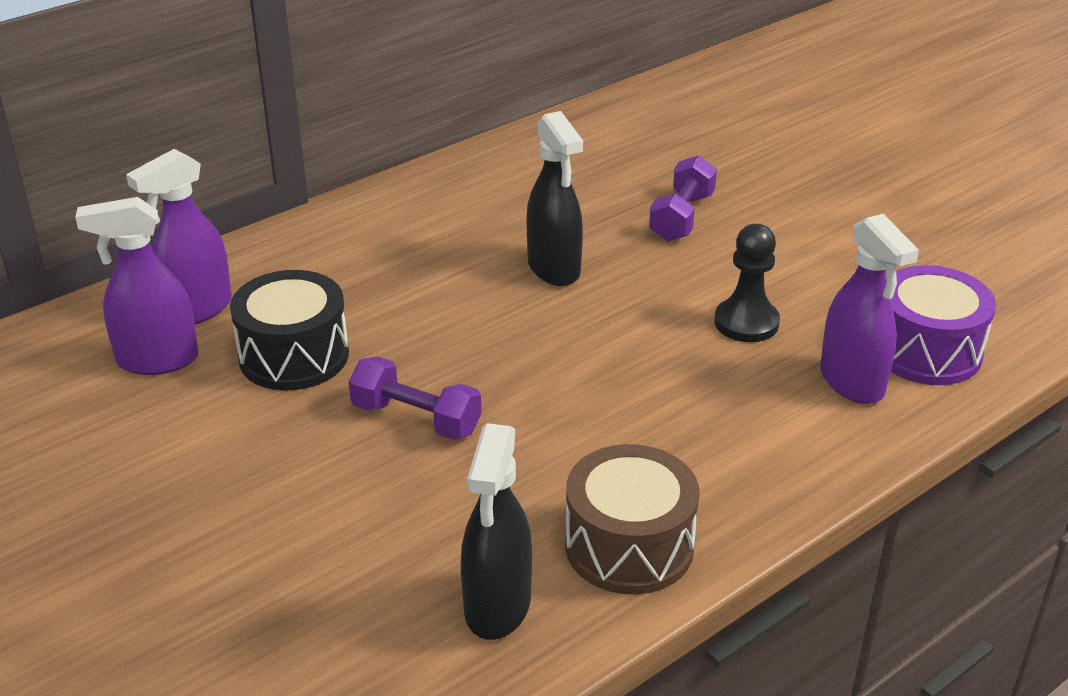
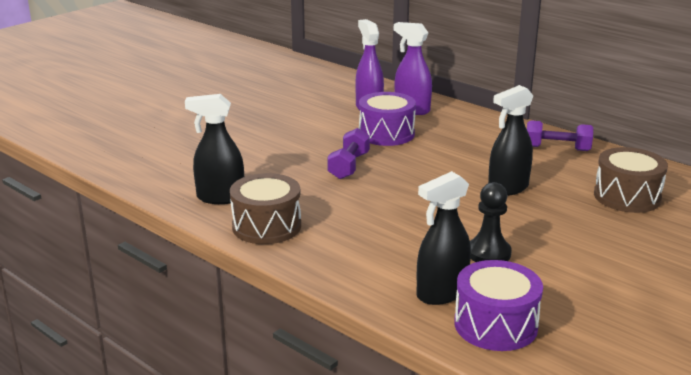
camera: 80 degrees right, 10 degrees down
(294, 356) = (386, 134): black drum -> purple drum
(606, 181) = (627, 197): none -> brown drum
(681, 217) = (603, 225): purple dumbbell -> purple dumbbell (557, 148)
(852, 382) = (441, 293): purple spray bottle -> black spray bottle

